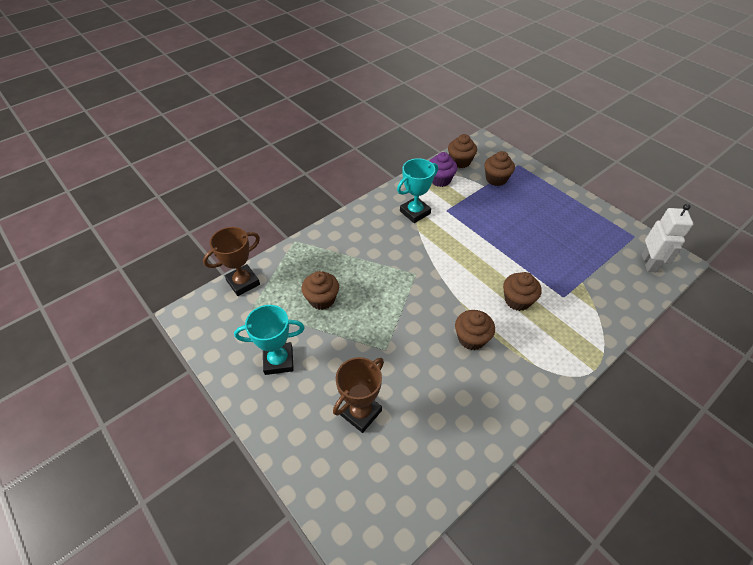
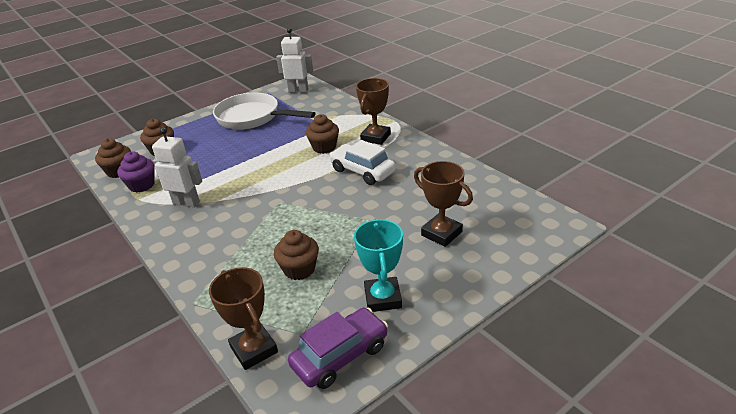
camera: 85 degrees left, 15 degrees down
(225, 334) = (340, 356): none -> purple car
(415, 212) = (186, 203): turquoise trophy -> white robot
(471, 338) = (362, 171): brown cupcake -> white car
(547, 349) = (375, 137): none -> brown trophy
(571, 231) = (252, 118): none -> white pan

